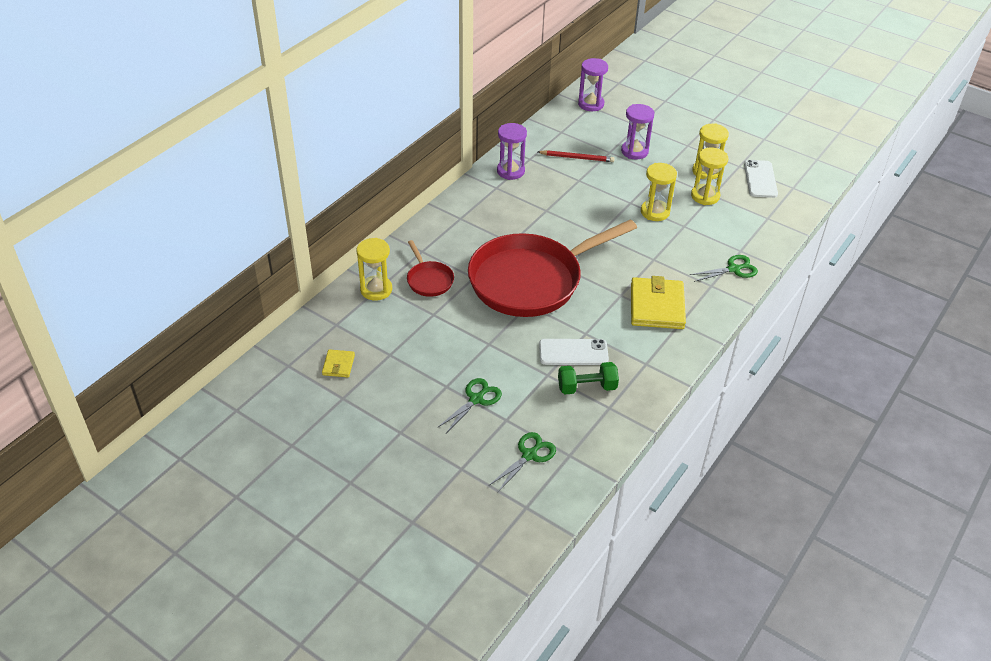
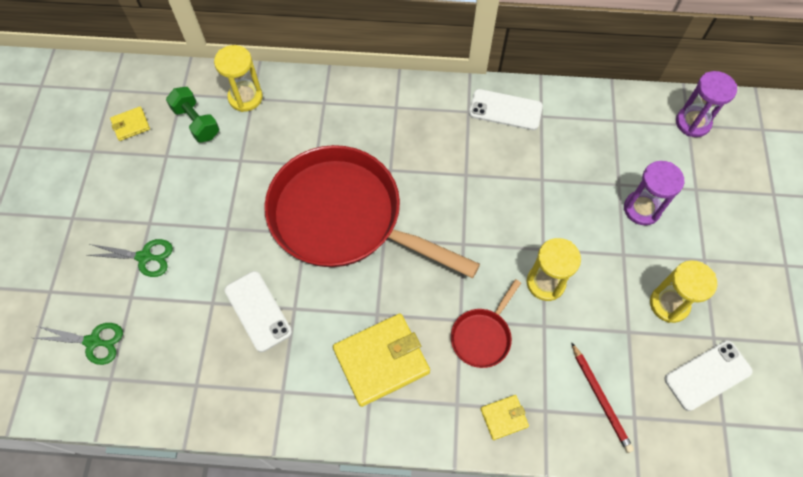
camera: 60 degrees right, 20 degrees up
(429, 280) = (286, 131): red pan -> red pan (482, 336)
(510, 171) = (505, 110): purple hourglass -> white phone
(577, 158) = (580, 158): red pencil -> red pencil (600, 398)
(587, 387) = (214, 349): green dumbbell -> green dumbbell (196, 122)
(705, 196) = (619, 324): yellow hourglass -> none
(733, 269) = (504, 417): green scissors -> yellow wallet

